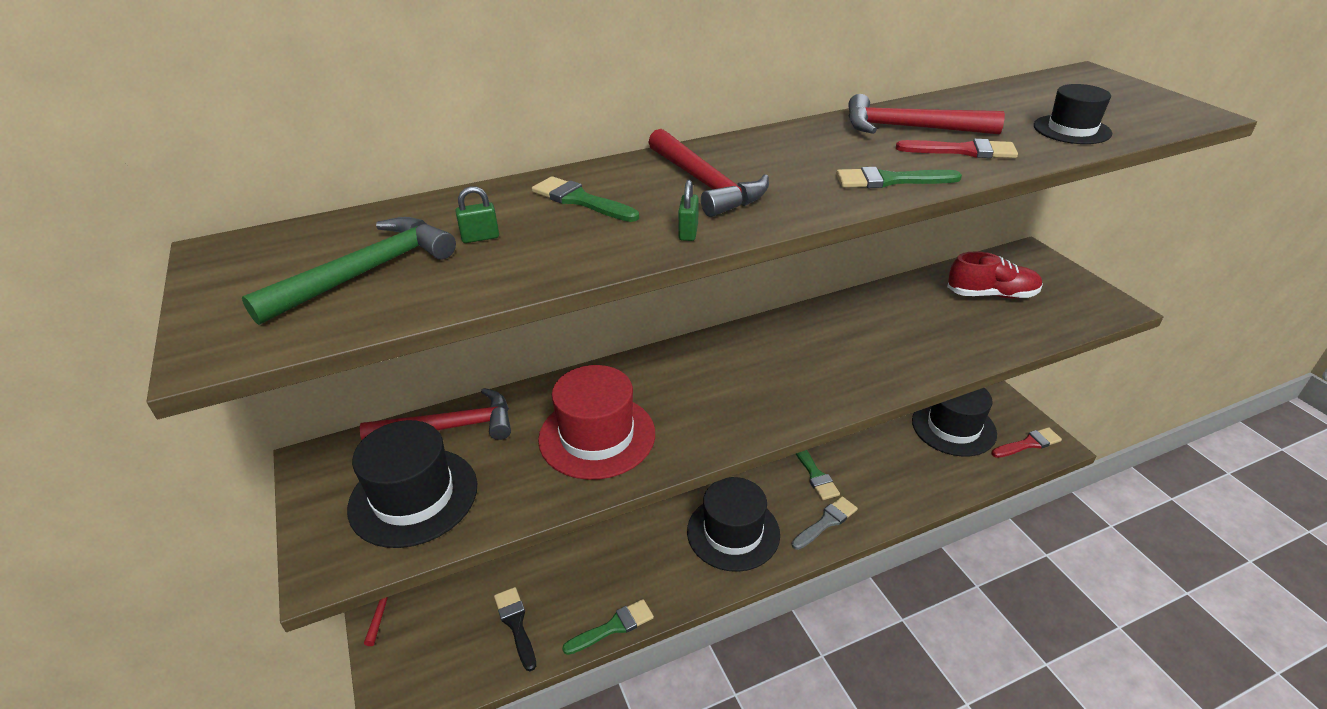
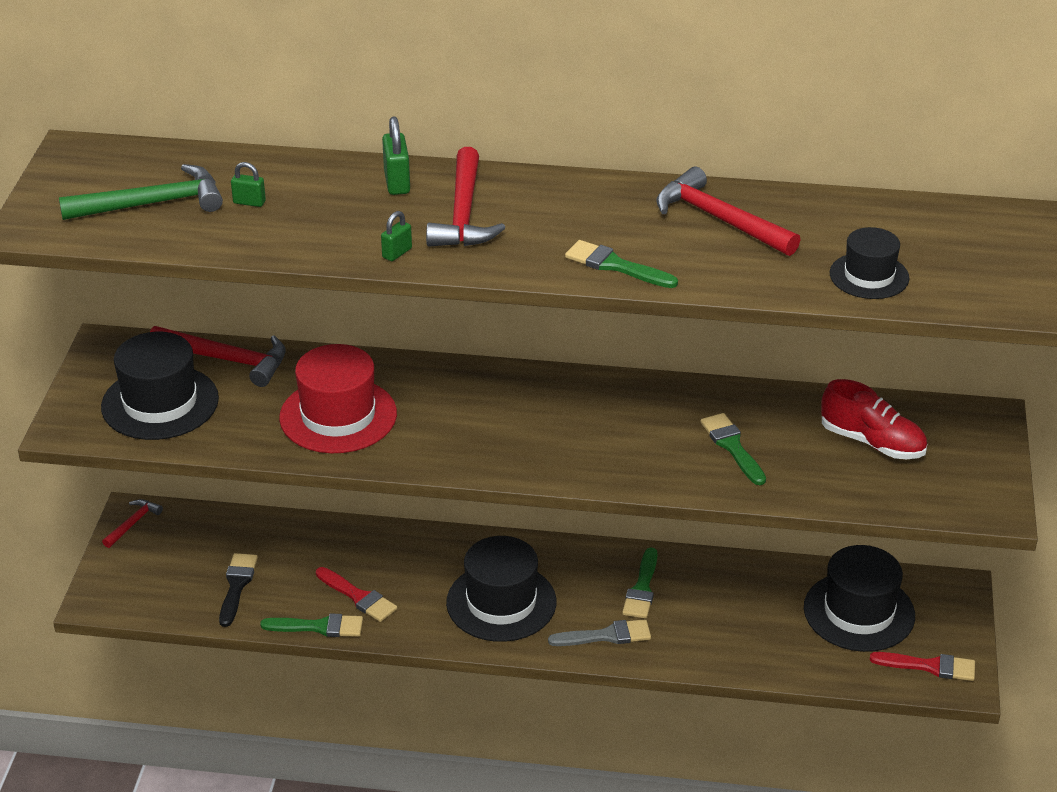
camera: 30 degrees right, 0 degrees up
(580, 200) = (351, 194): green brush -> green brush (732, 446)
(612, 179) = (397, 182): none -> green padlock
(963, 151) = (726, 260): red brush -> red brush (358, 597)

